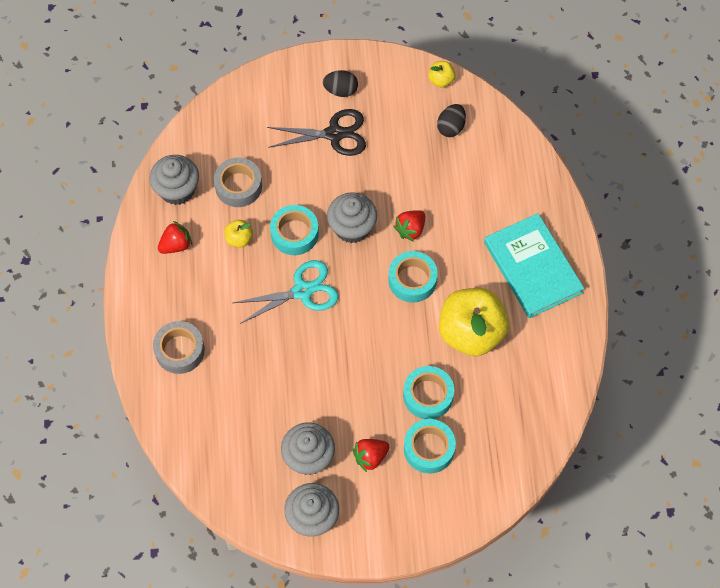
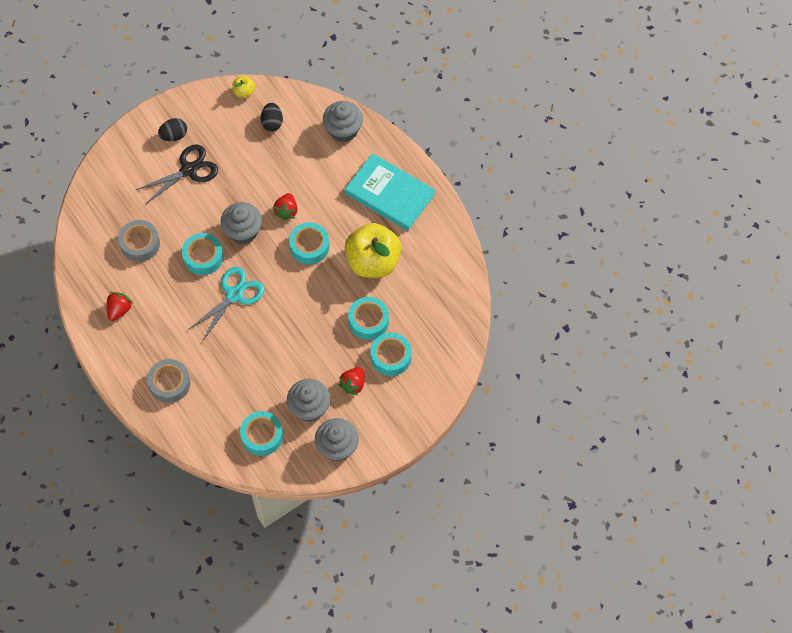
camera: 30 degrees left, 0 degrees up
(177, 190) = (95, 269): grey cupcake -> grey cupcake (343, 130)
(239, 239) = (164, 281): yellow apple -> none
(240, 460) = (262, 436): none -> turquoise tape

